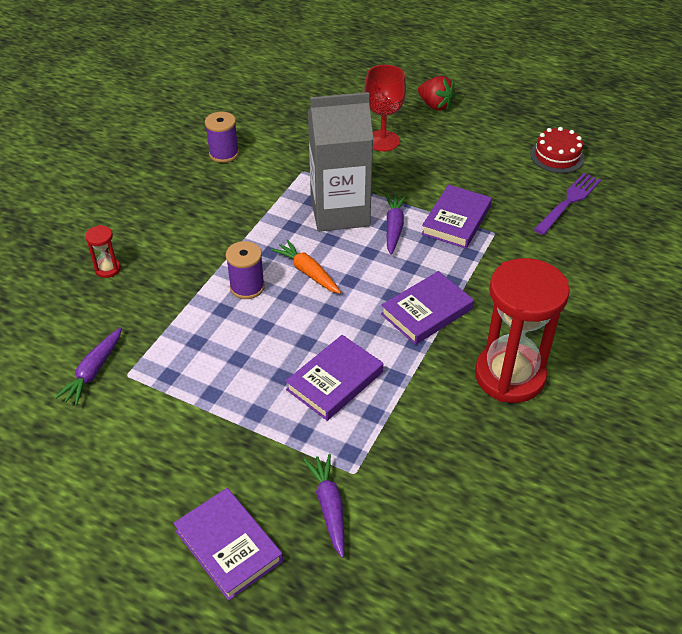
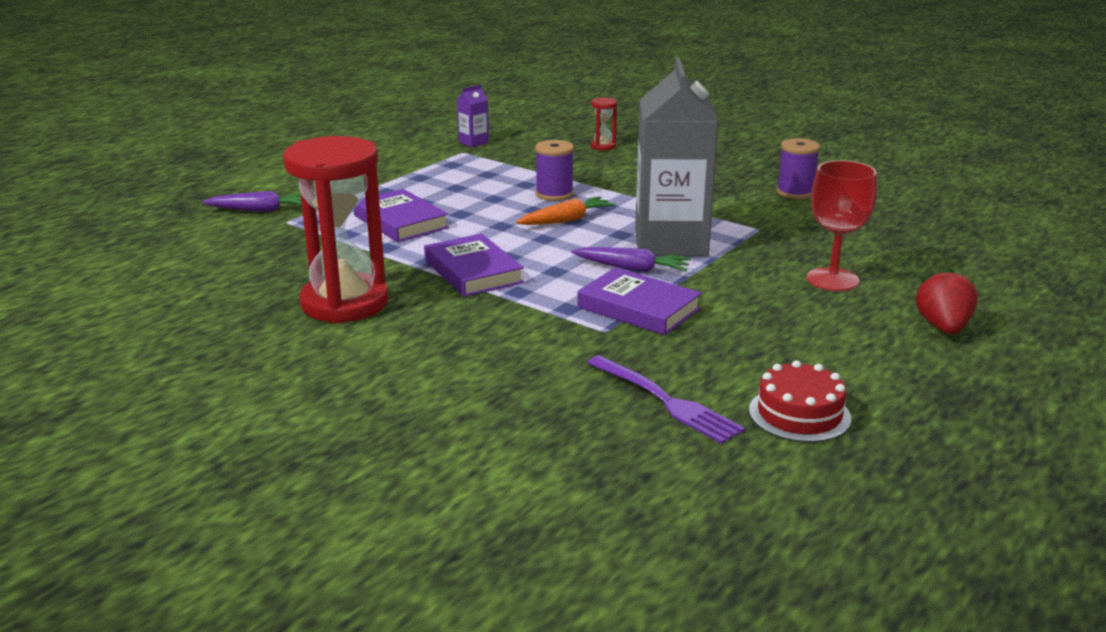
camera: 100 degrees right, 20 degrees down
(93, 371) = (473, 142): purple carrot -> purple carton
(229, 546) = (259, 178): purple book -> none
(435, 105) = (943, 327): red strawberry -> red strawberry turned 135 degrees clockwise

